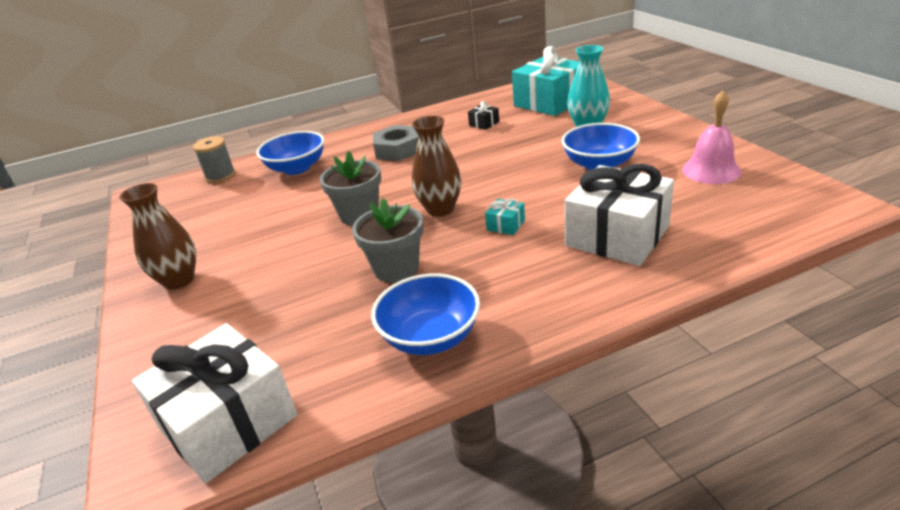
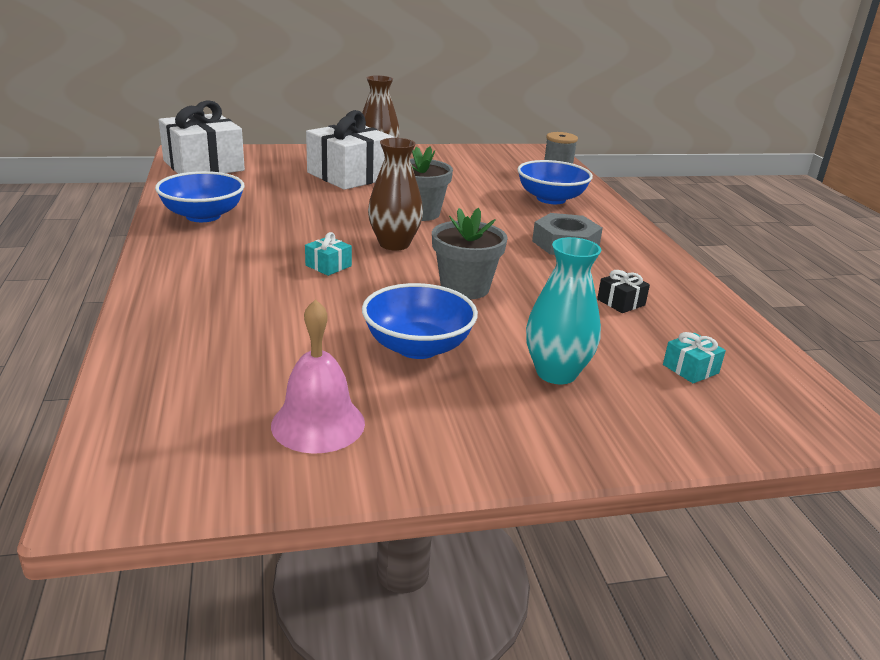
camera: 95 degrees right, 5 degrees down
(396, 268) = (308, 216): grey flower pot -> grey flower pot (465, 288)
(550, 102) = (690, 369): turquoise gift -> turquoise gift, size x0.40
(617, 236) = (241, 311): white gift -> white gift (350, 175)

